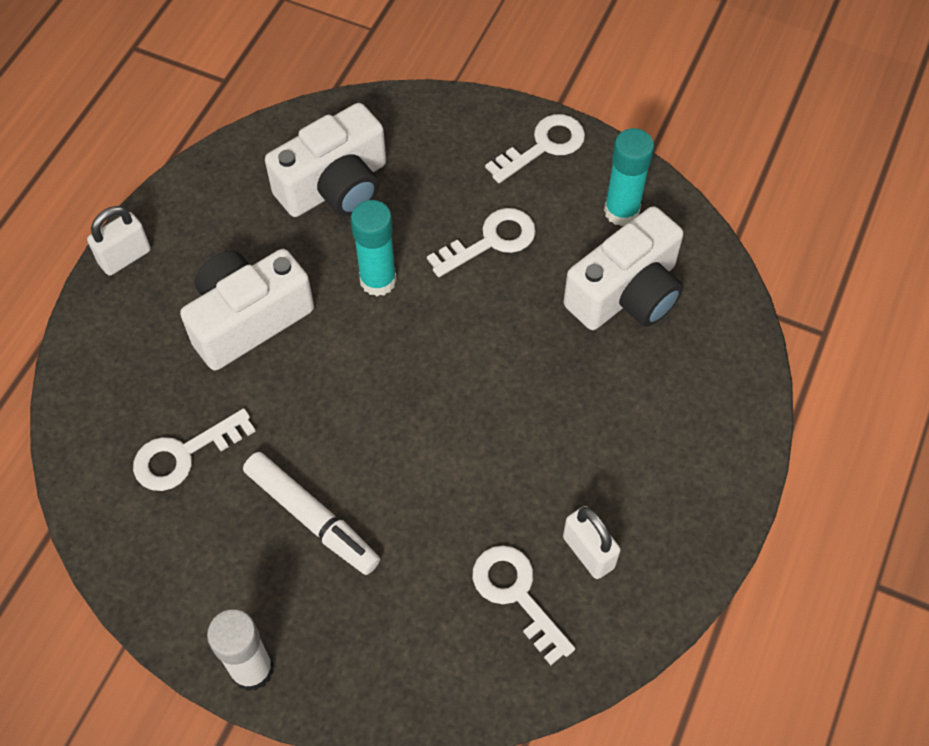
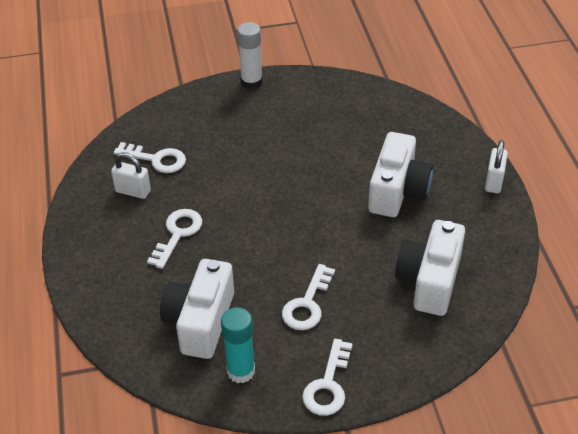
camera: 145 degrees right, 15 degrees down
(184, 454) = (362, 127): white key -> white key (177, 234)
(312, 518) = (278, 137): white marker -> none
(378, 280) = (351, 246): turquoise glue stick -> none

